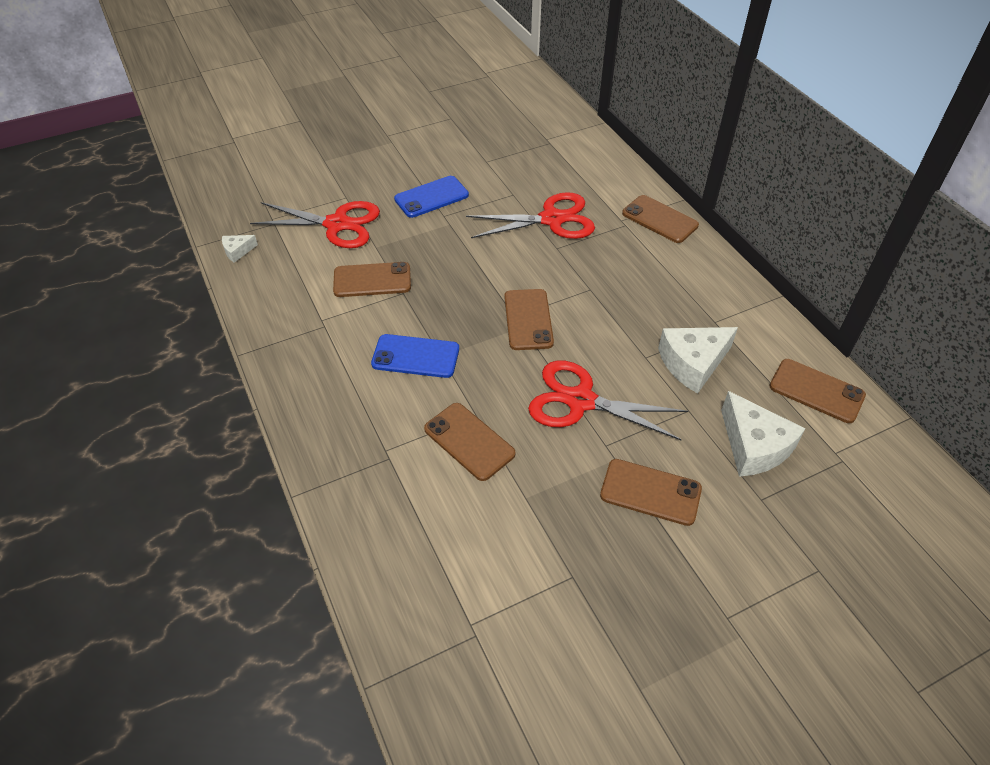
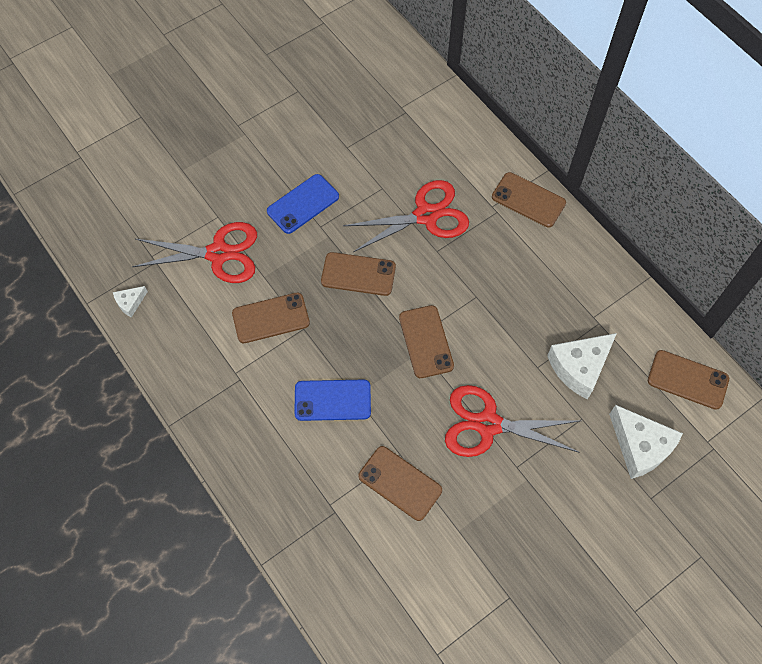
camera: 10 degrees left, 15 degrees up
(650, 492) = (560, 507): brown phone -> brown phone (358, 274)

